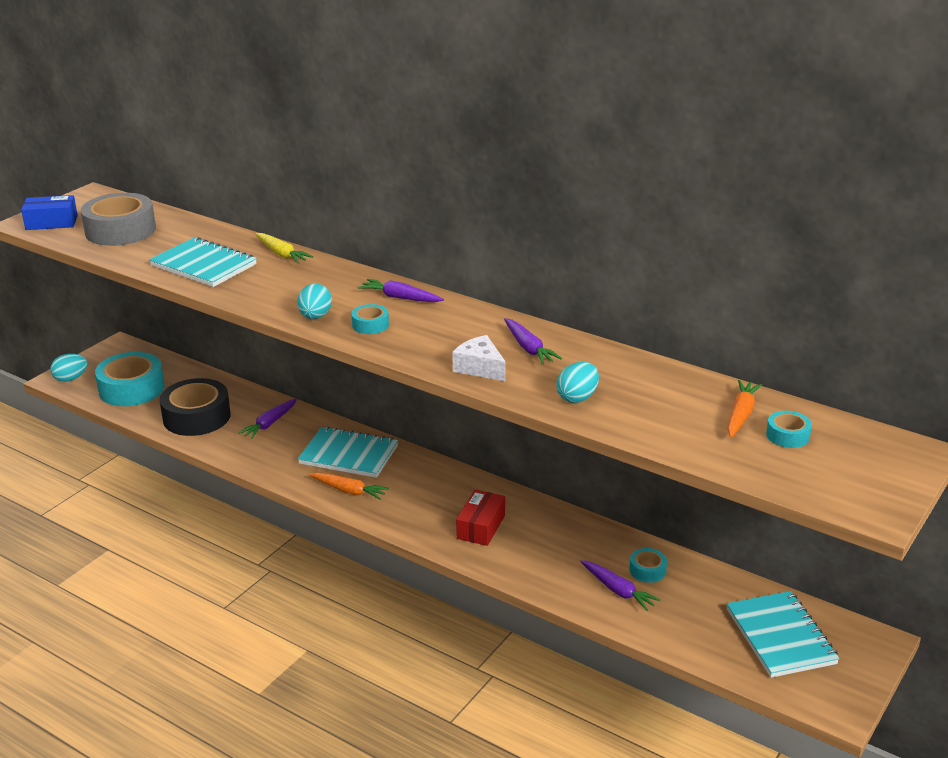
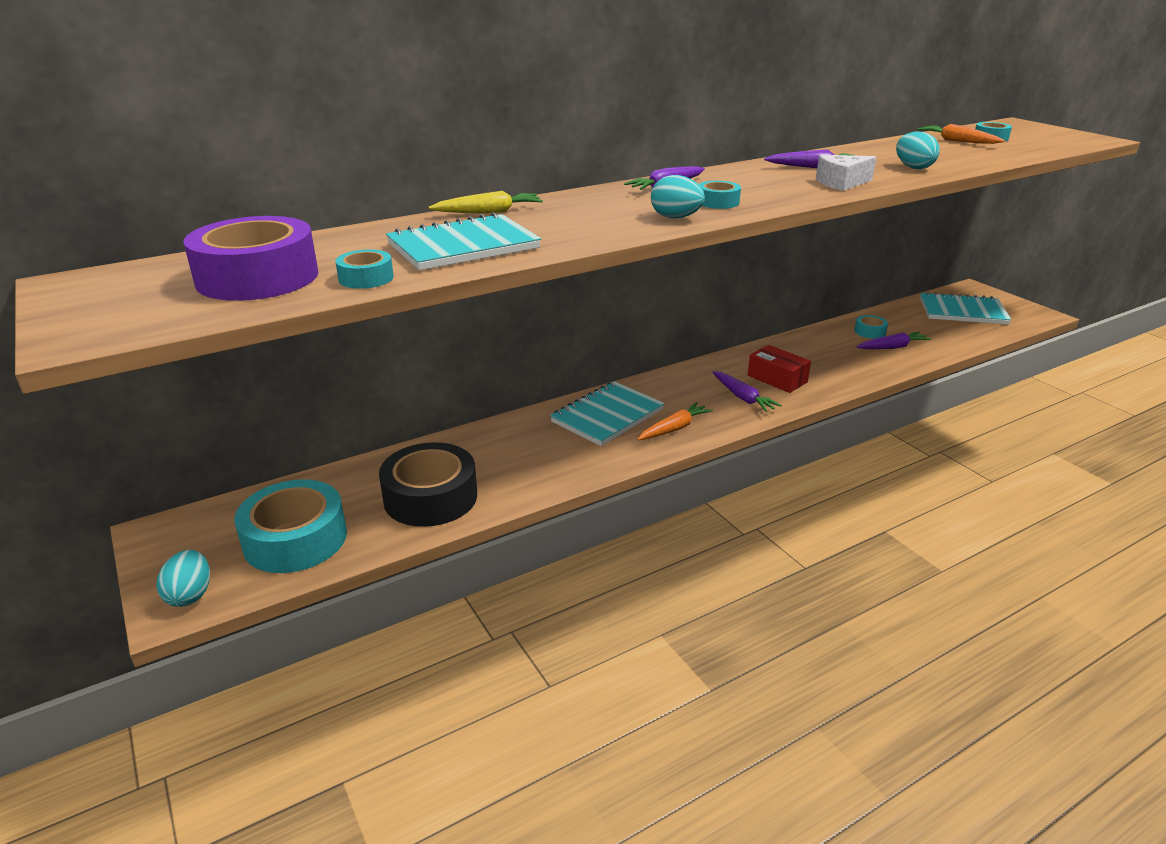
camera: 65 degrees left, 0 degrees up
(51, 222) = (123, 318): blue box -> none
(120, 230) = (258, 277): grey tape -> purple tape
(133, 256) = (366, 278): none -> turquoise tape
(270, 423) = (499, 449): purple carrot -> purple carrot (743, 398)

